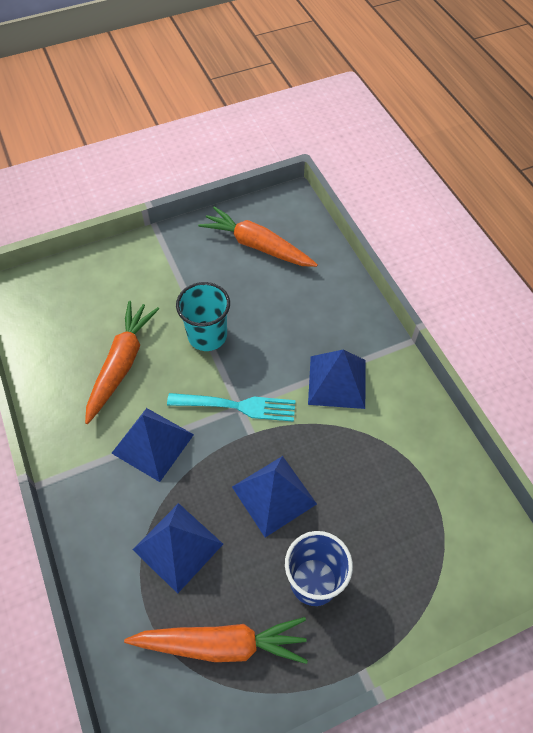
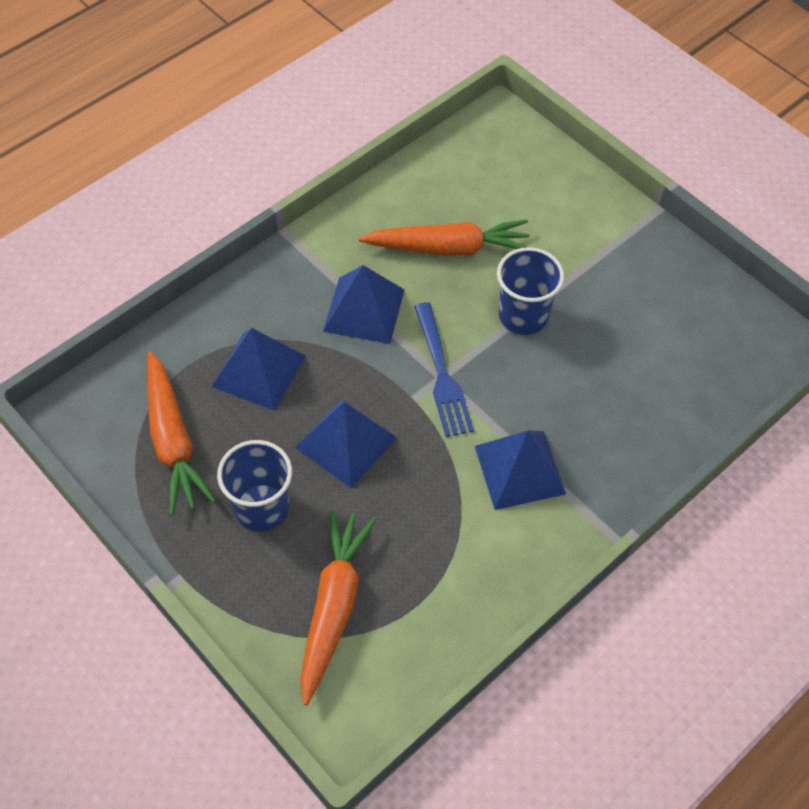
camera: 70 degrees right, 0 degrees up
(207, 335) = (523, 316): turquoise cup -> blue cup
(236, 406) = (441, 373): turquoise fork -> blue fork
(257, 246) = (685, 326): orange carrot -> orange carrot (333, 606)

